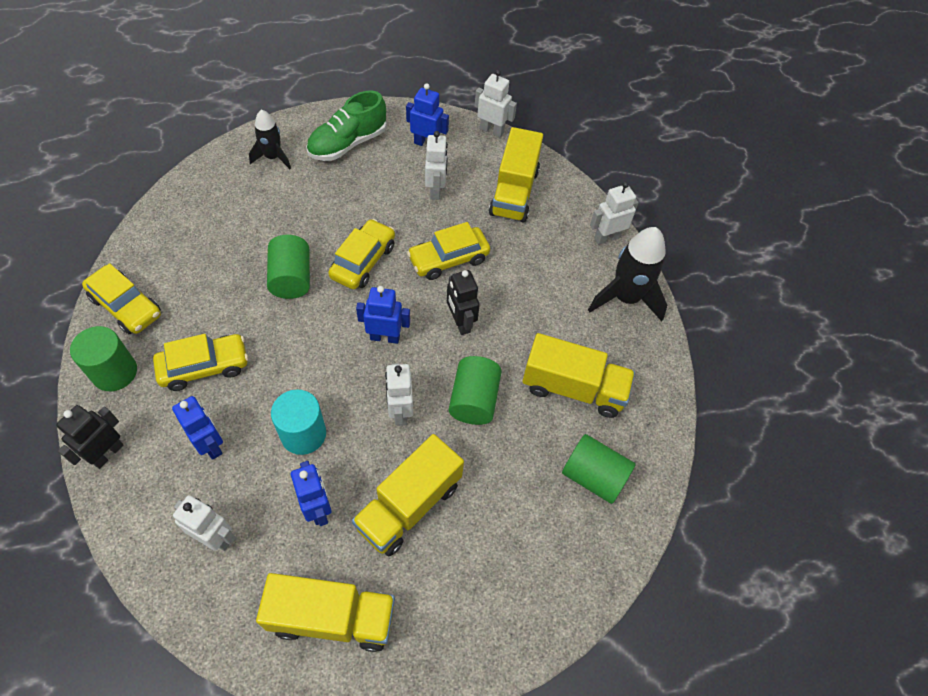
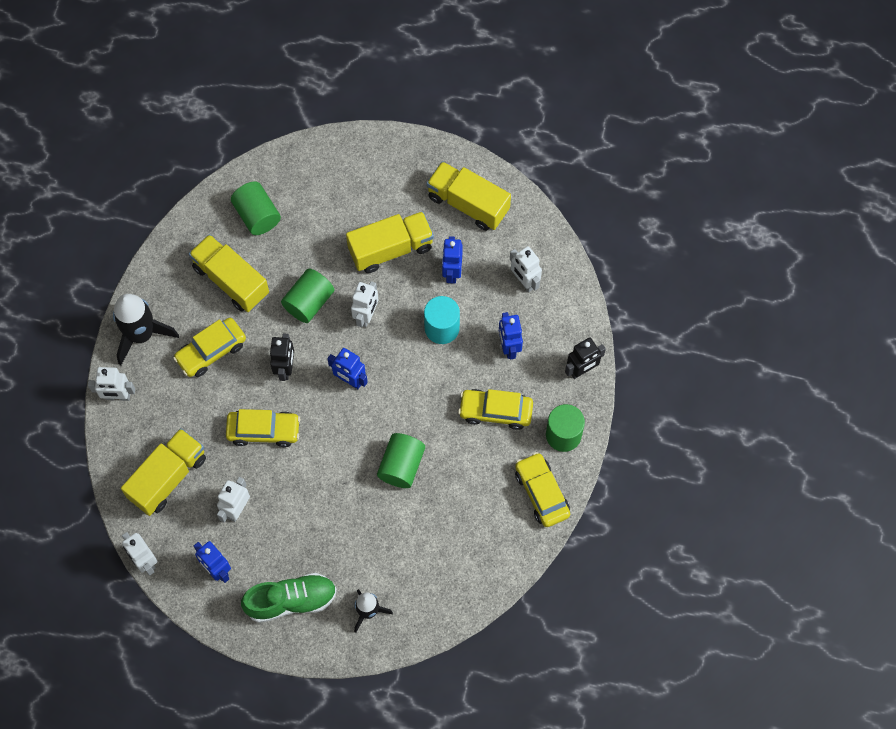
camera: 150 degrees left, 10 degrees up
(363, 261) = (335, 458): yellow car -> yellow car (211, 351)

